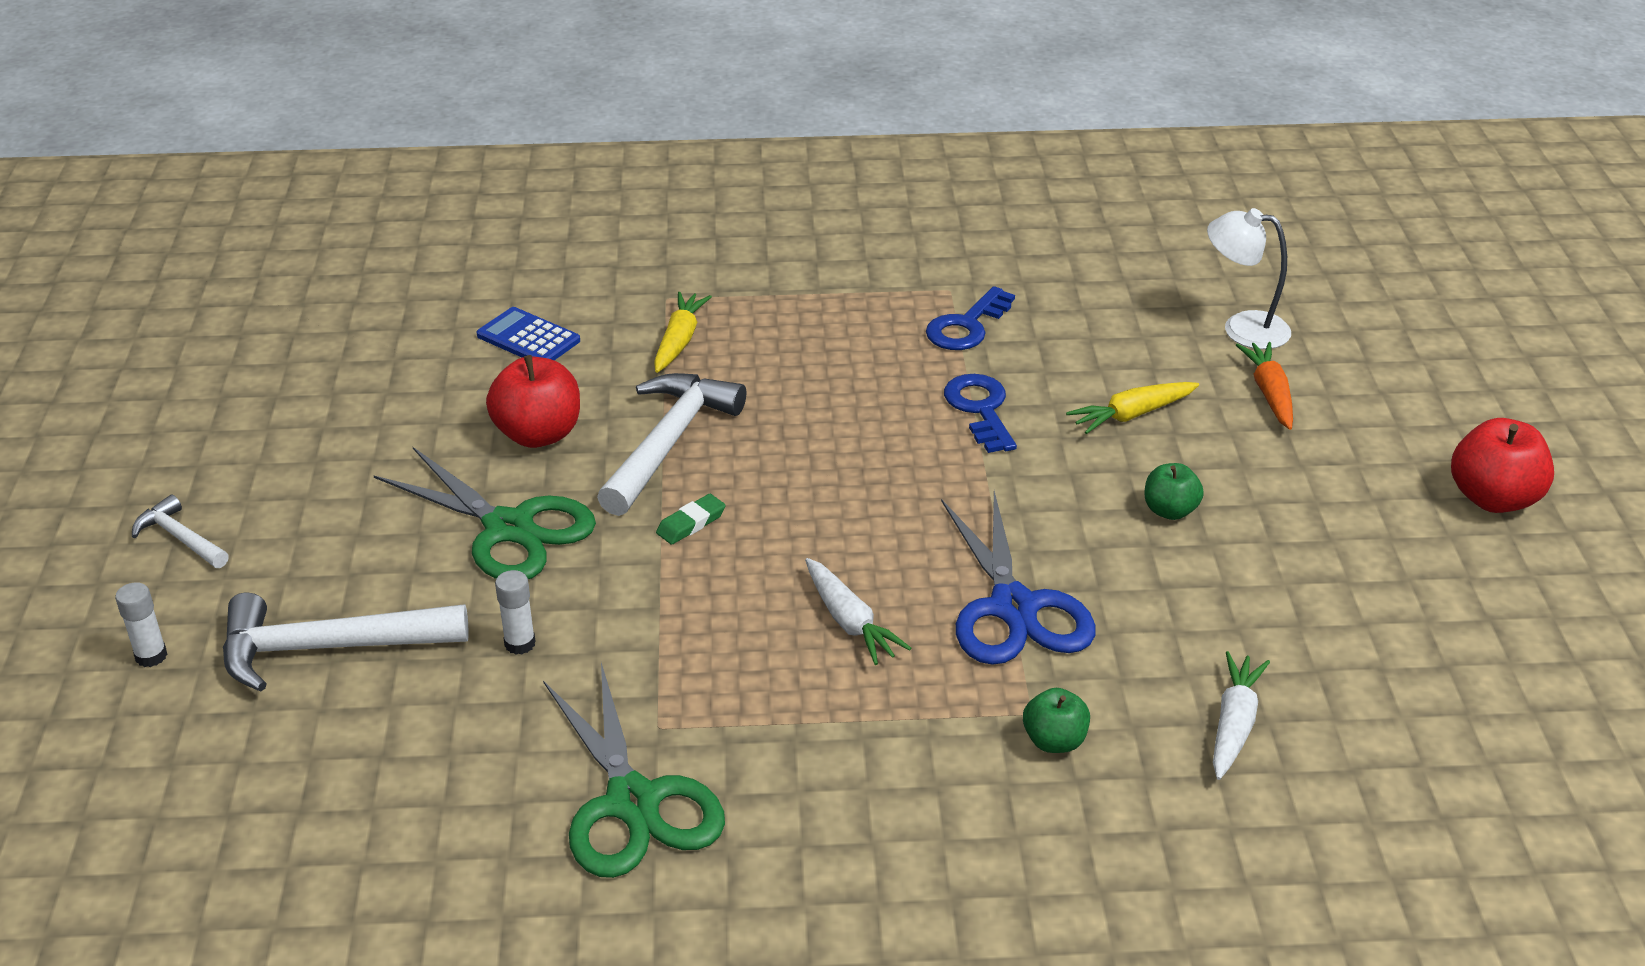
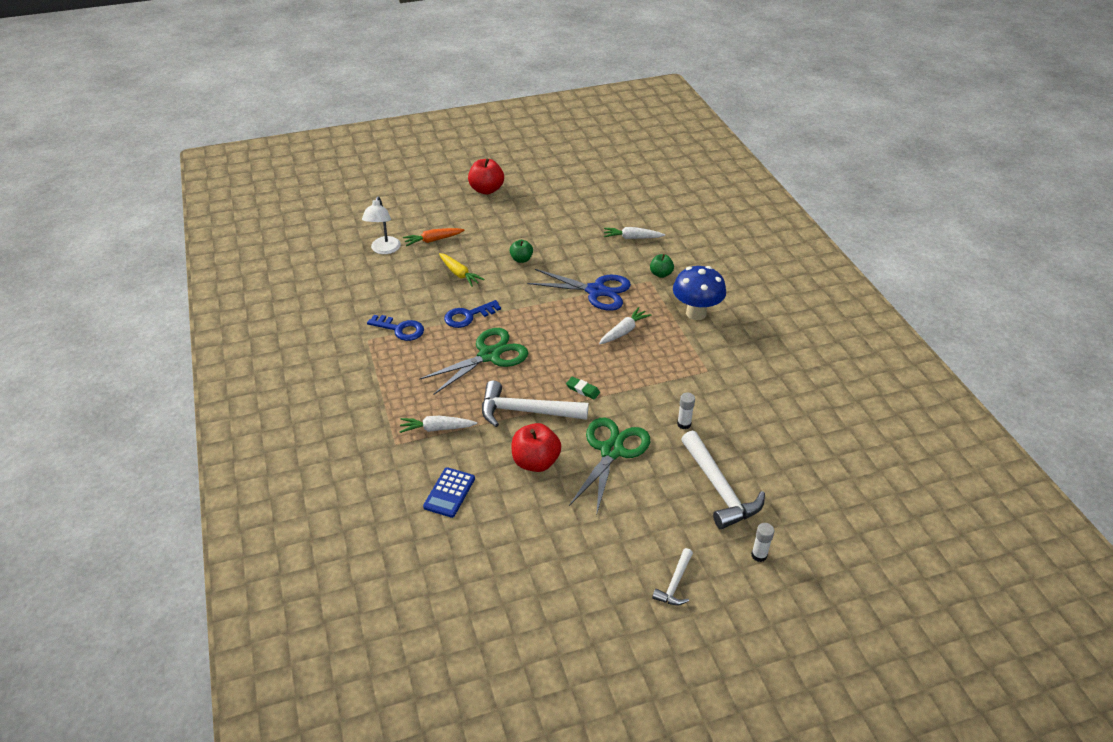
camera: 105 degrees left, 5 degrees up
(633, 802) = (747, 368): green scissors -> green scissors (489, 355)
(679, 341) = (437, 428): yellow carrot -> white carrot
(871, 766) = (696, 313): none -> blue mushroom
(1013, 608) = (596, 291): blue scissors -> blue scissors turned 45 degrees clockwise

